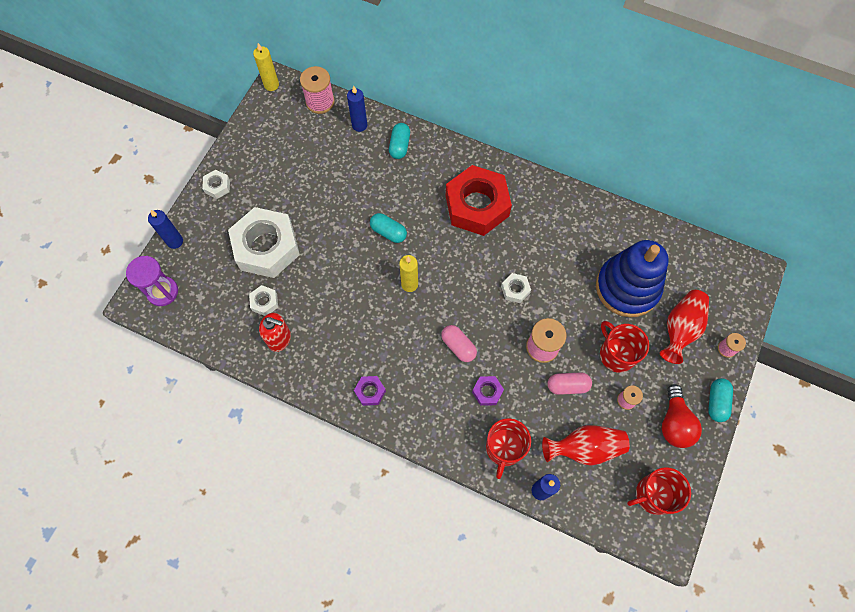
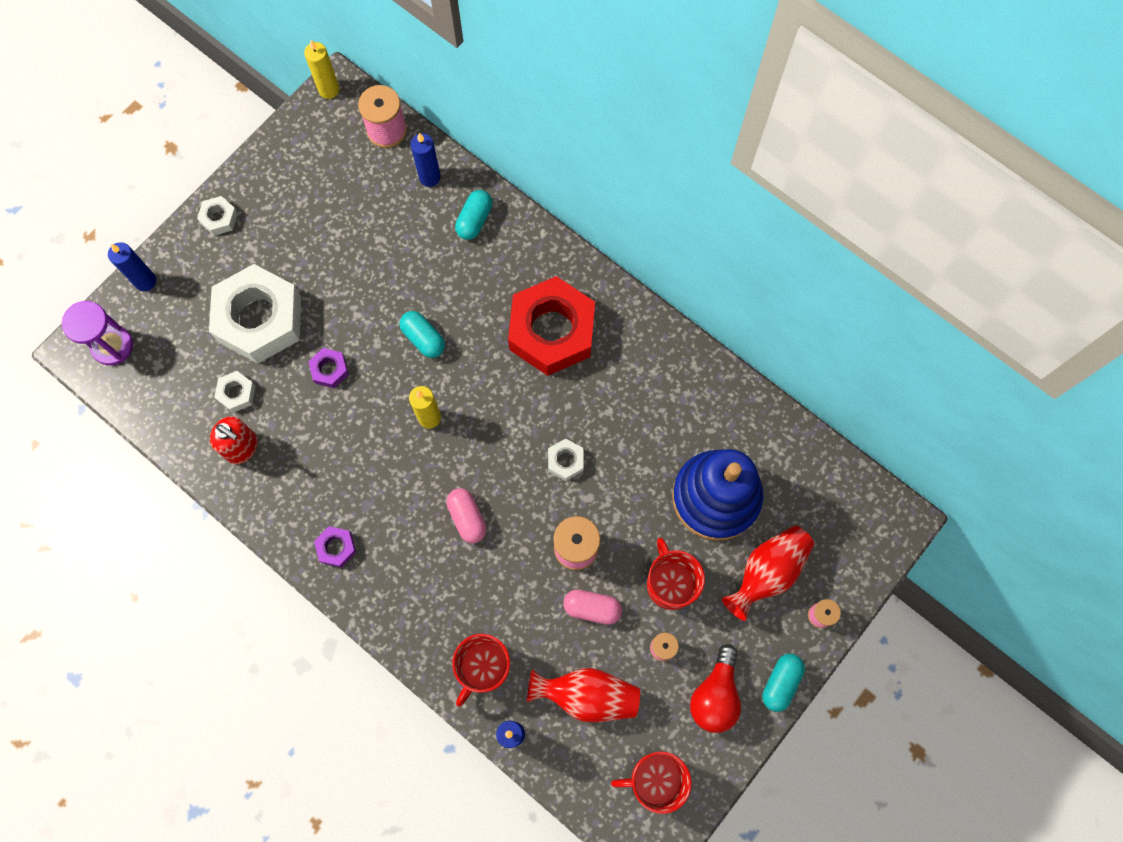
camera: 15 degrees right, 5 degrees up
(487, 392) = (485, 588): purple nut -> purple nut (329, 370)

